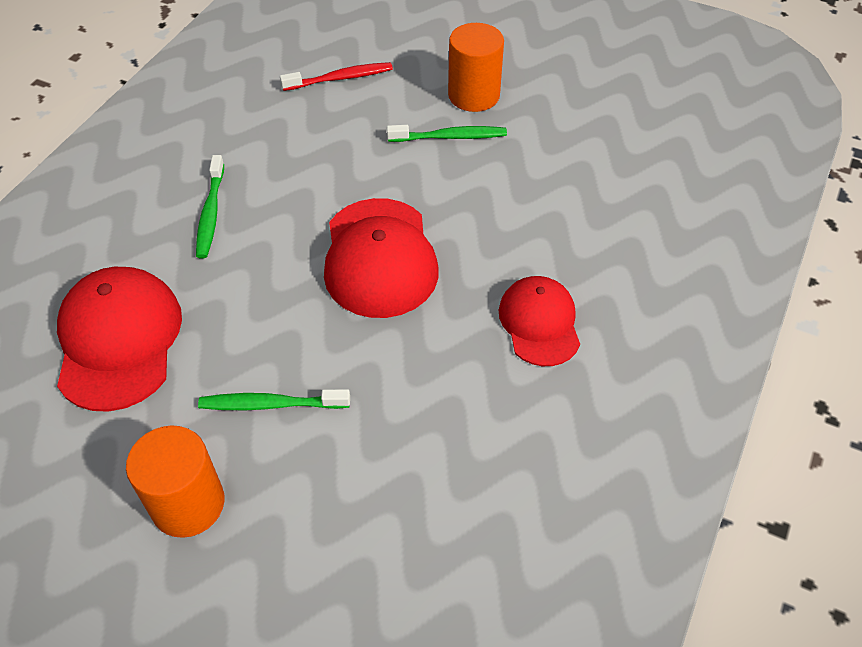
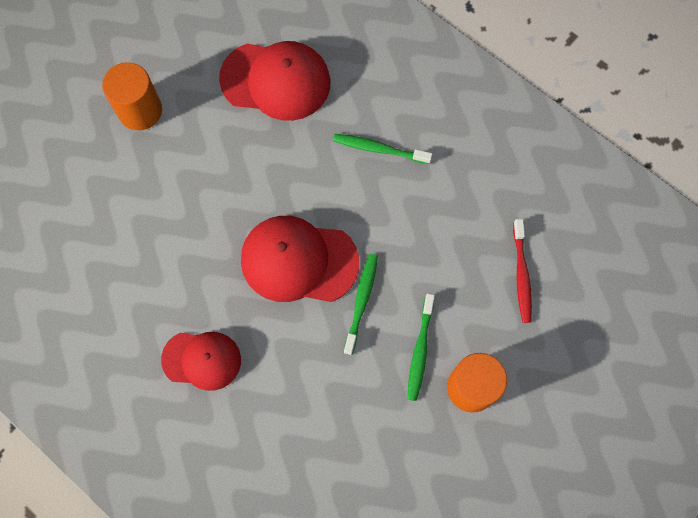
camera: 105 degrees right, 20 degrees up
(271, 404) = (194, 166): green toothbrush -> green toothbrush (361, 301)

